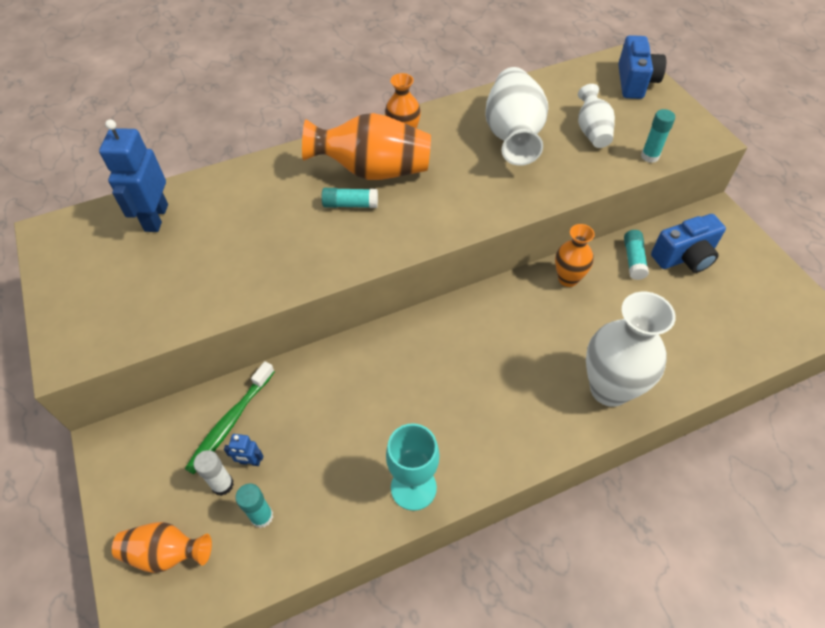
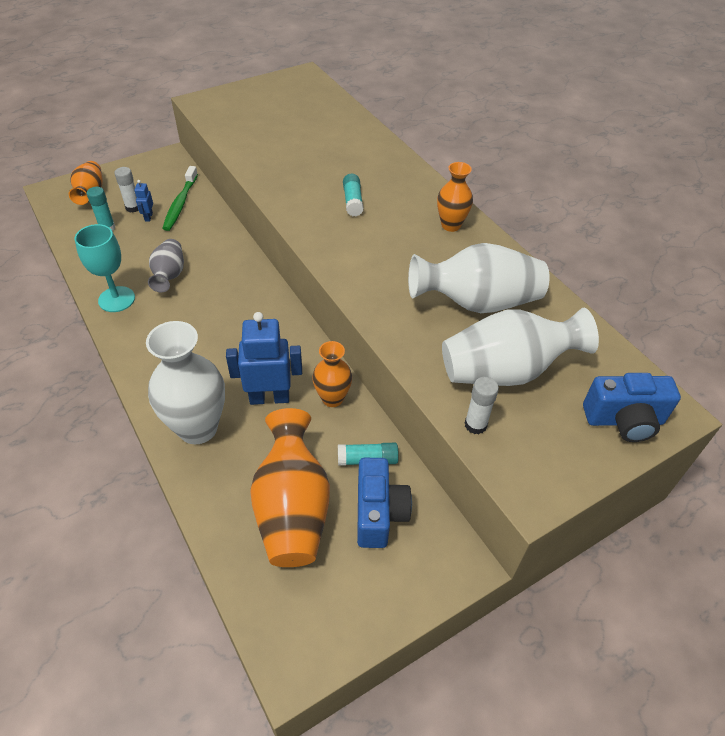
camera: 80 degrees right, 5 degrees down
(156, 218) = (323, 112): blue robot -> blue robot (269, 398)
(230, 422) = (180, 204): green toothbrush -> green toothbrush turned 105 degrees counterclockwise
(373, 171) = (398, 210): orange vase -> orange vase (292, 509)
(376, 428) = (169, 275): none -> grey vase
(592, 131) = (506, 371): white vase -> white vase, size x1.74
(650, 156) = (475, 425): turquoise glue stick -> white glue stick
(684, 257) = (379, 513): blue camera -> blue camera turned 150 degrees counterclockwise

